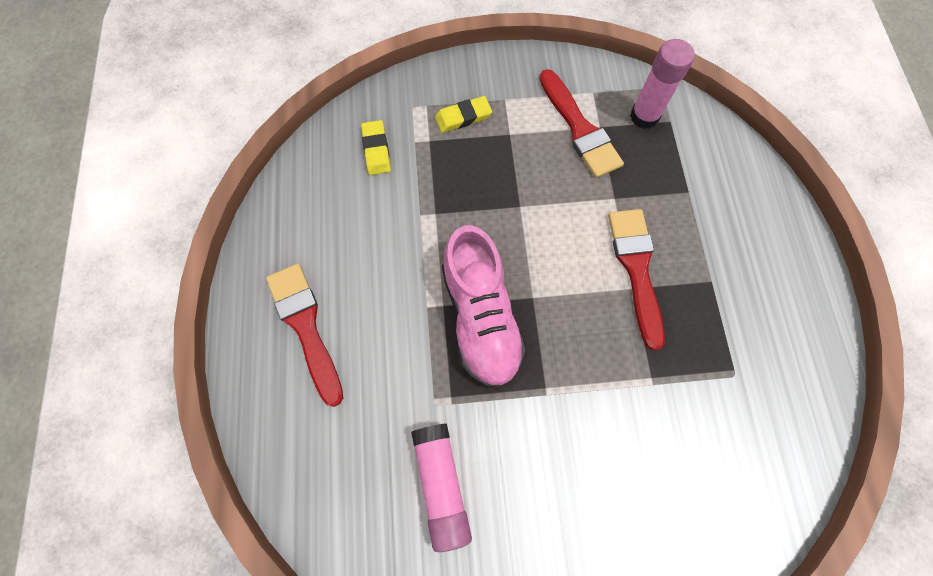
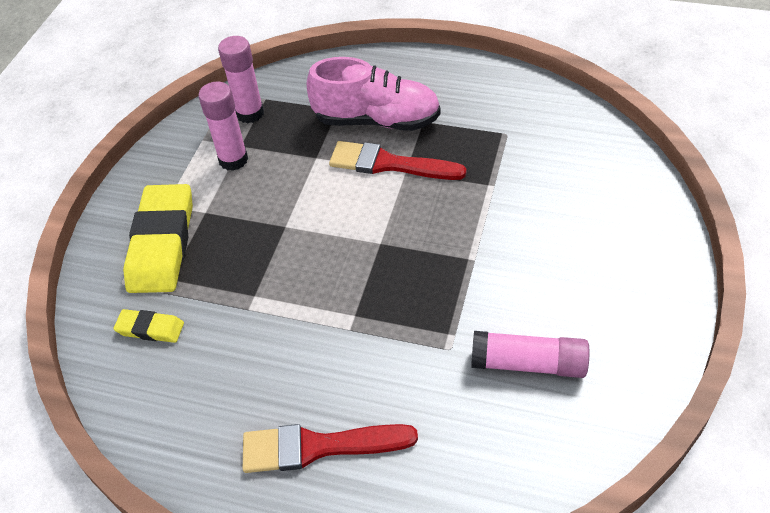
camera: 65 degrees left, 20 degrees down
(463, 117) = (162, 243): yellow eraser -> yellow eraser, size x2.06
(481, 318) = (381, 288): pink shoe -> pink shoe (376, 120)
(580, 129) = (233, 160): red brush -> pink glue stick

